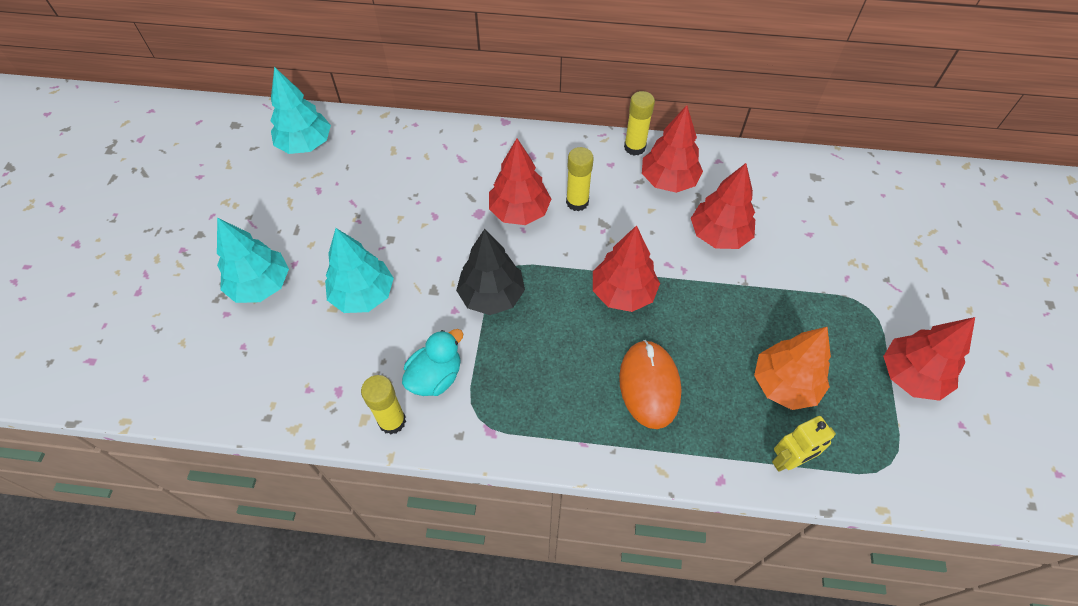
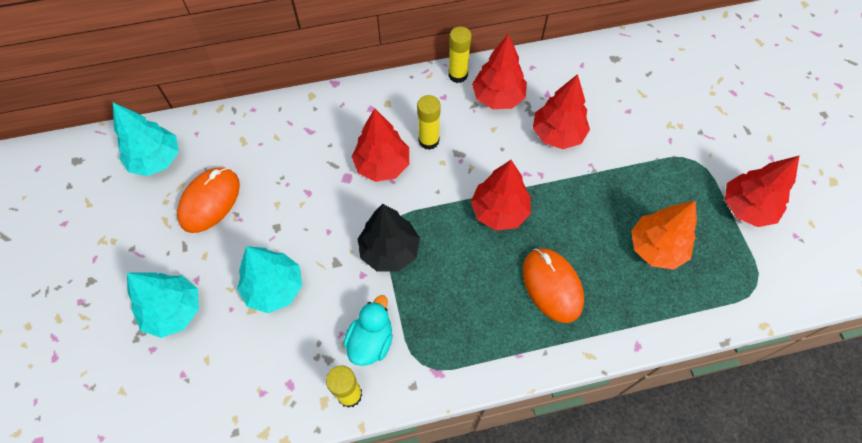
camera: 20 degrees left, 5 degrees up
(338, 196) = (210, 201): none -> orange mouse
(788, 460) = (682, 310): yellow robot -> none

